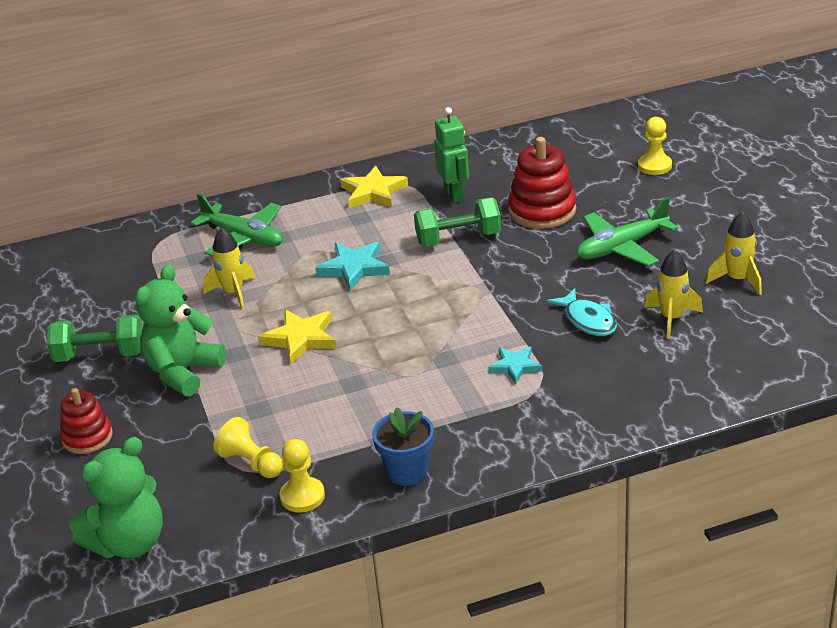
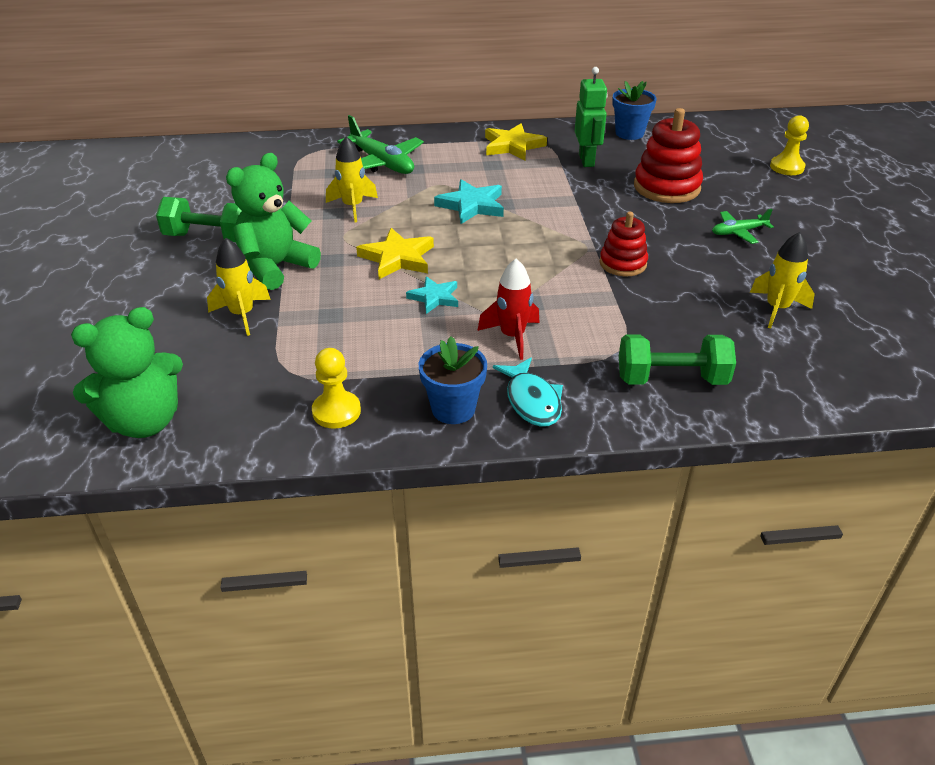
camera: 10 degrees right, 5 degrees up
(87, 437) = (160, 309): red stacking toy -> red stacking toy (623, 263)
(251, 463) = (300, 366): yellow pawn -> none
(438, 394) = (512, 336): none -> red rocket
(458, 238) = (579, 197): green dumbbell -> green dumbbell (671, 379)
(489, 155) = (629, 133): none -> blue flower pot
(515, 366) = (600, 324): turquoise star -> turquoise star (434, 297)
(588, 320) = (687, 294): turquoise fish -> turquoise fish (532, 401)
(621, 247) = (738, 232): green plane -> green plane, size x0.56
(737, 280) = (855, 284): yellow rocket -> yellow rocket (242, 315)

